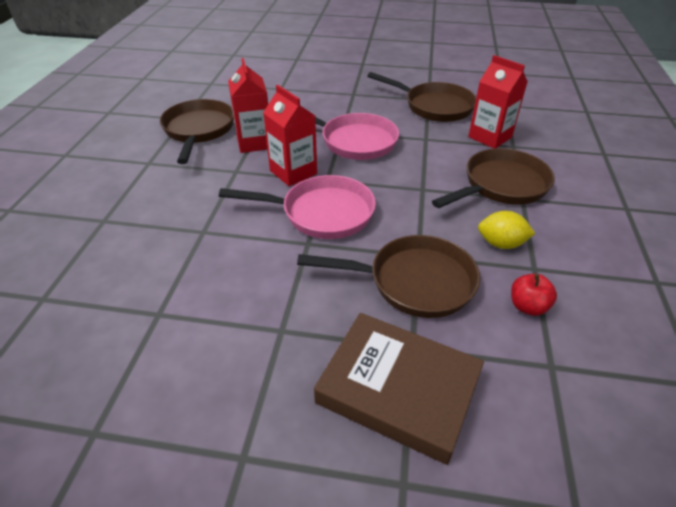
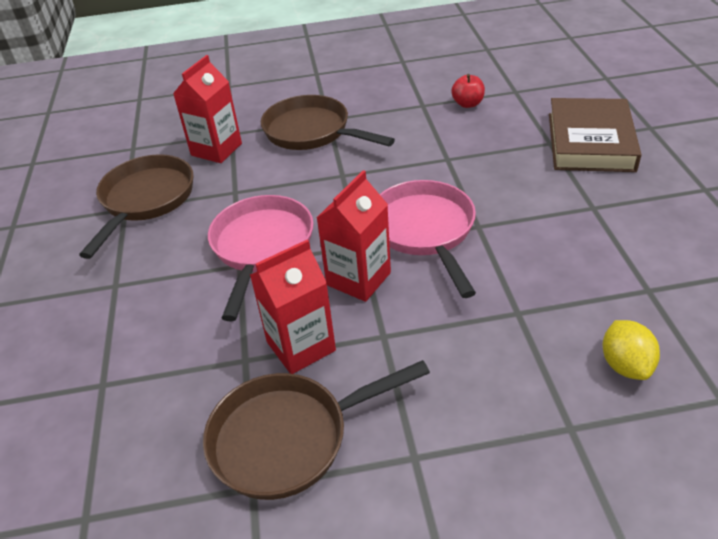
camera: 105 degrees left, 0 degrees up
(414, 282) = (482, 155): brown pan -> none
(501, 244) = (402, 122): yellow lemon -> yellow lemon (625, 365)

